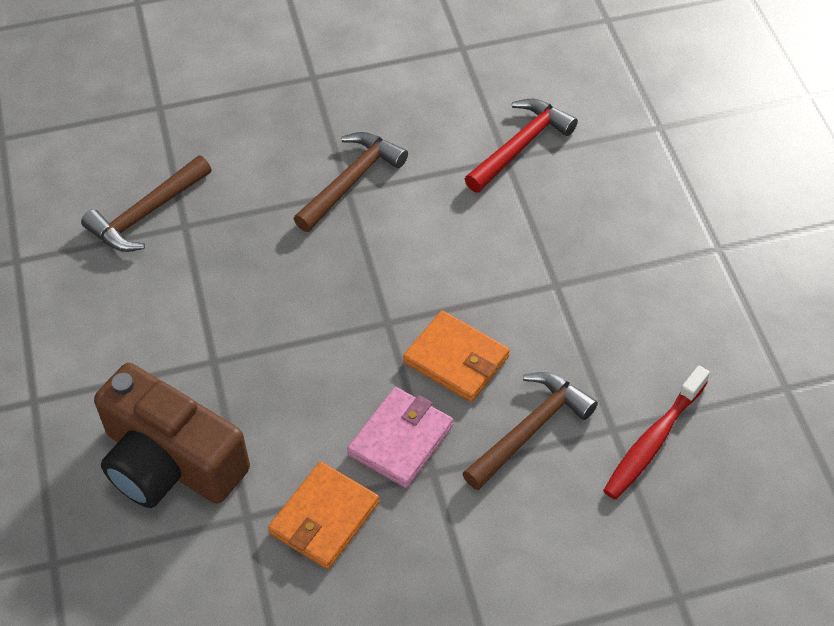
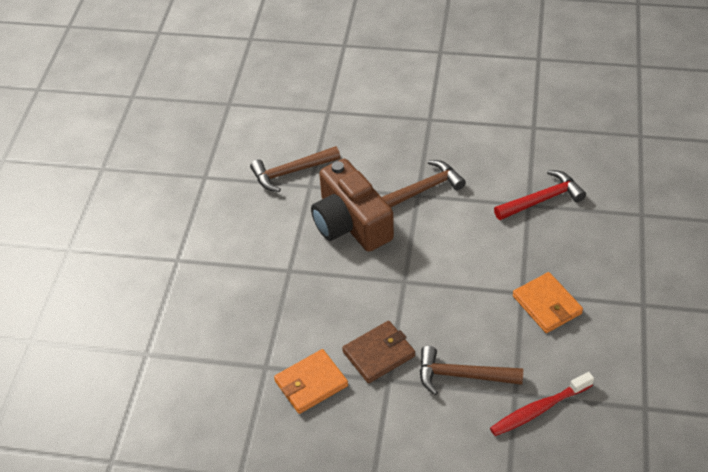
camera: 25 degrees right, 5 degrees down
(170, 461) = (238, 320): brown camera -> brown camera (350, 223)
(400, 440) = (378, 354): pink wallet -> brown wallet
(456, 359) = (436, 317): orange wallet -> orange wallet (547, 305)
(530, 430) = (462, 375): brown hammer -> brown hammer turned 150 degrees counterclockwise

